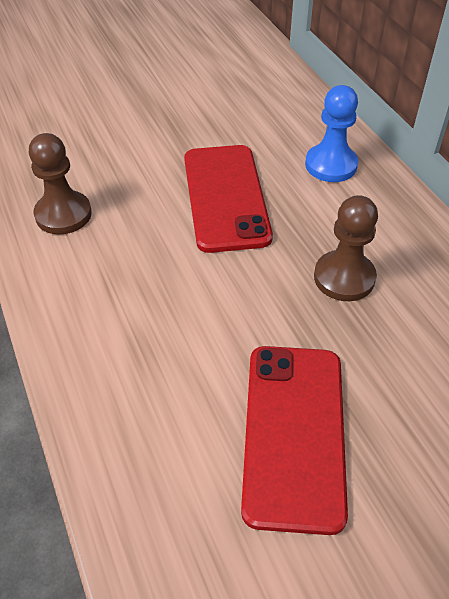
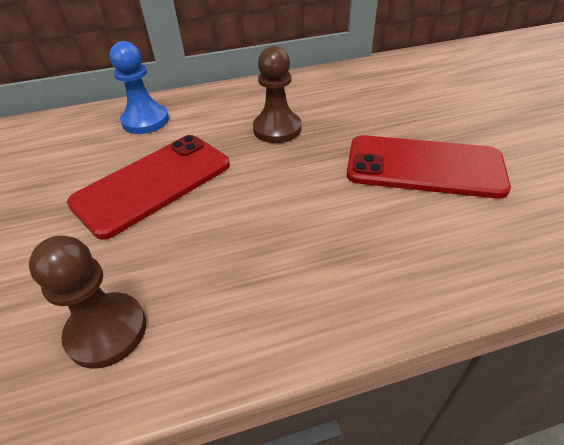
camera: 80 degrees left, 5 degrees down
(226, 197) = (153, 183): red phone -> red phone turned 45 degrees counterclockwise

